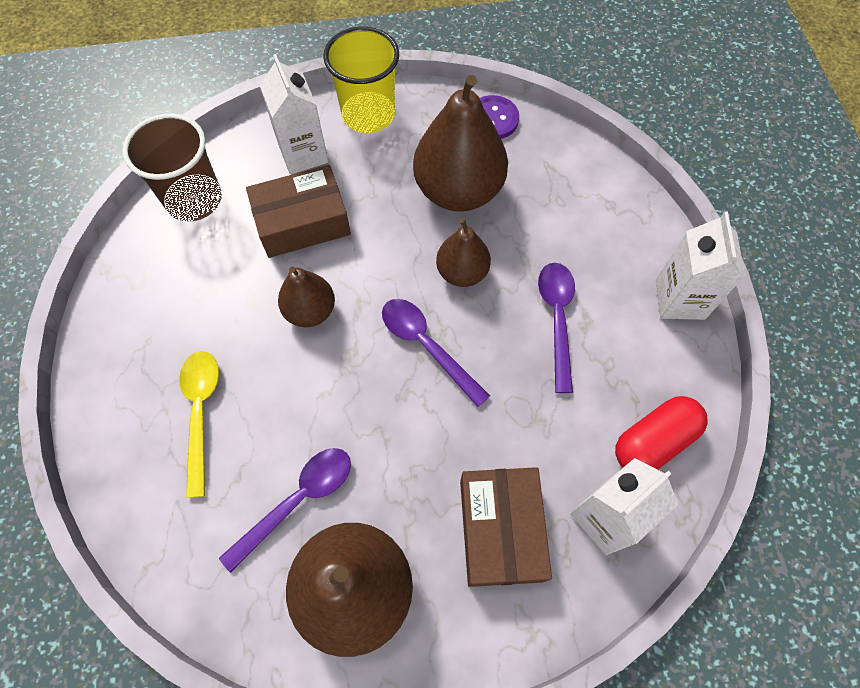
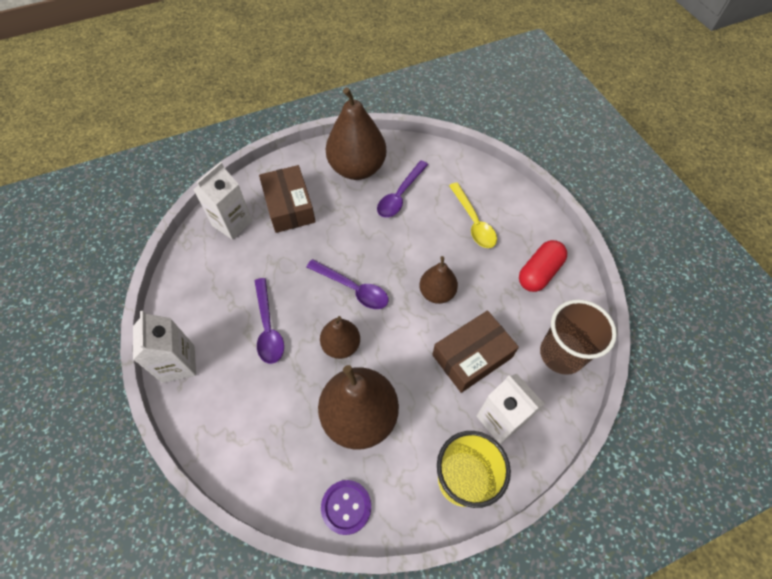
camera: 165 degrees right, 5 degrees down
(653, 441) = (203, 266): red capsule -> red capsule (539, 273)

